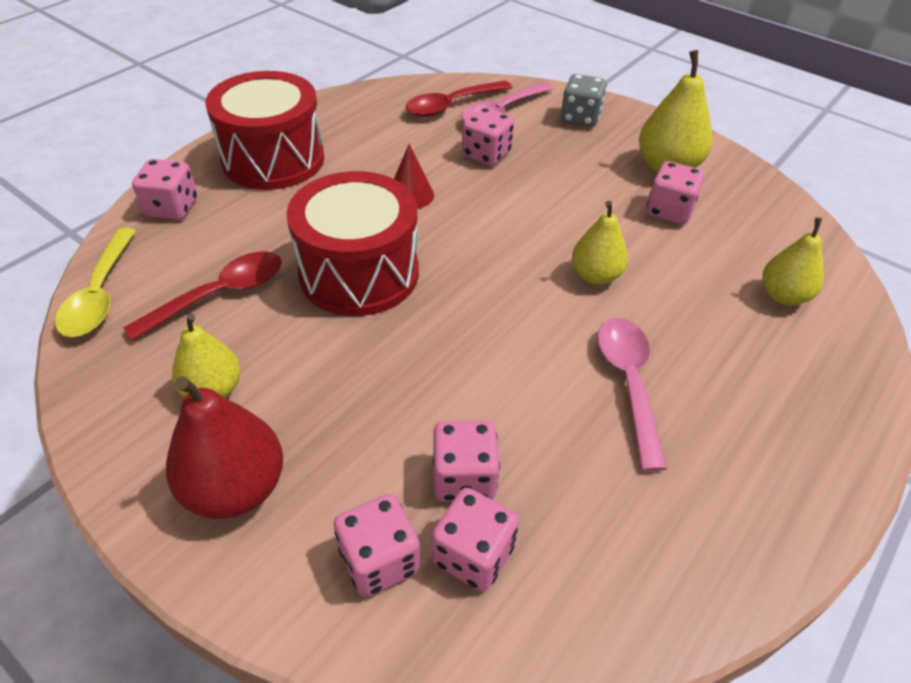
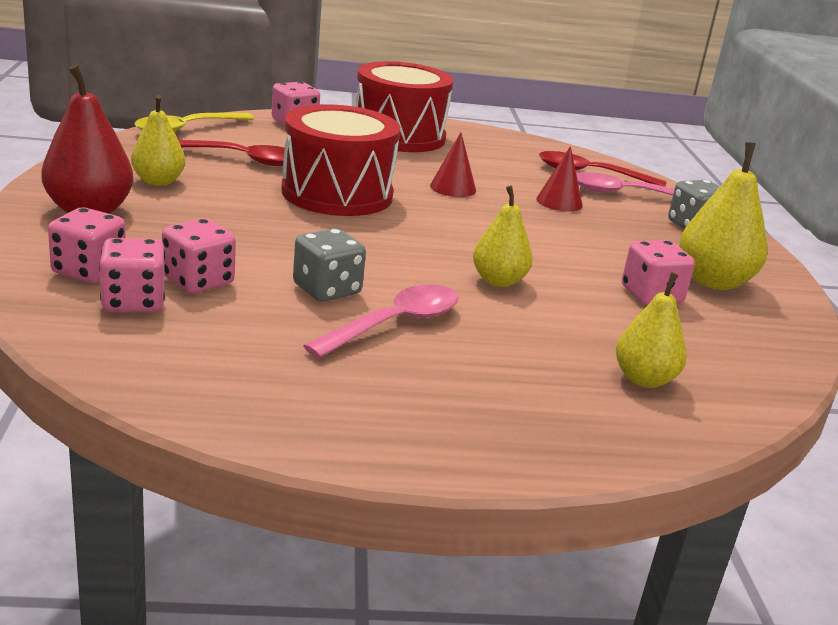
camera: 45 degrees right, 20 degrees down
(486, 154) = (559, 202): pink dice -> red cone
(542, 392) = (327, 289): none -> grey dice

